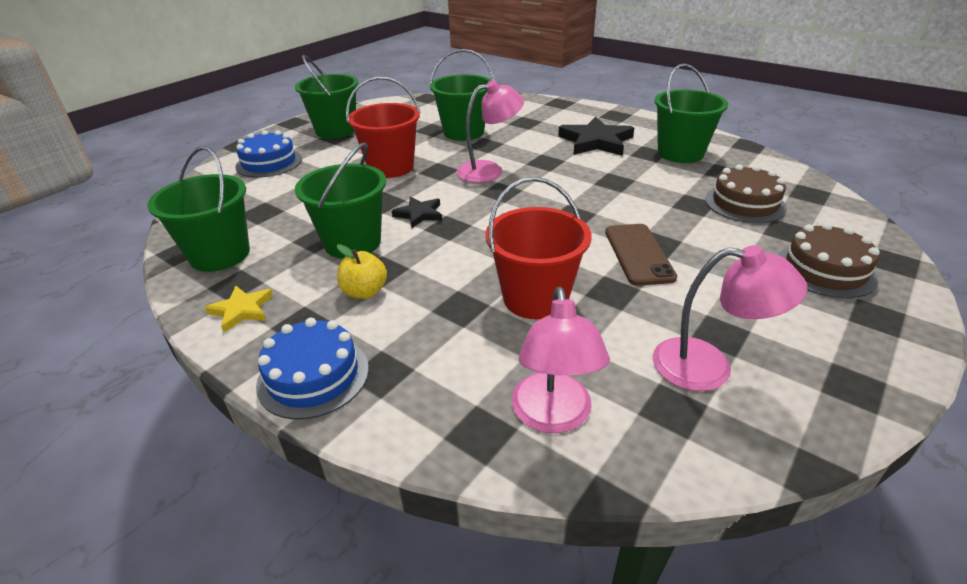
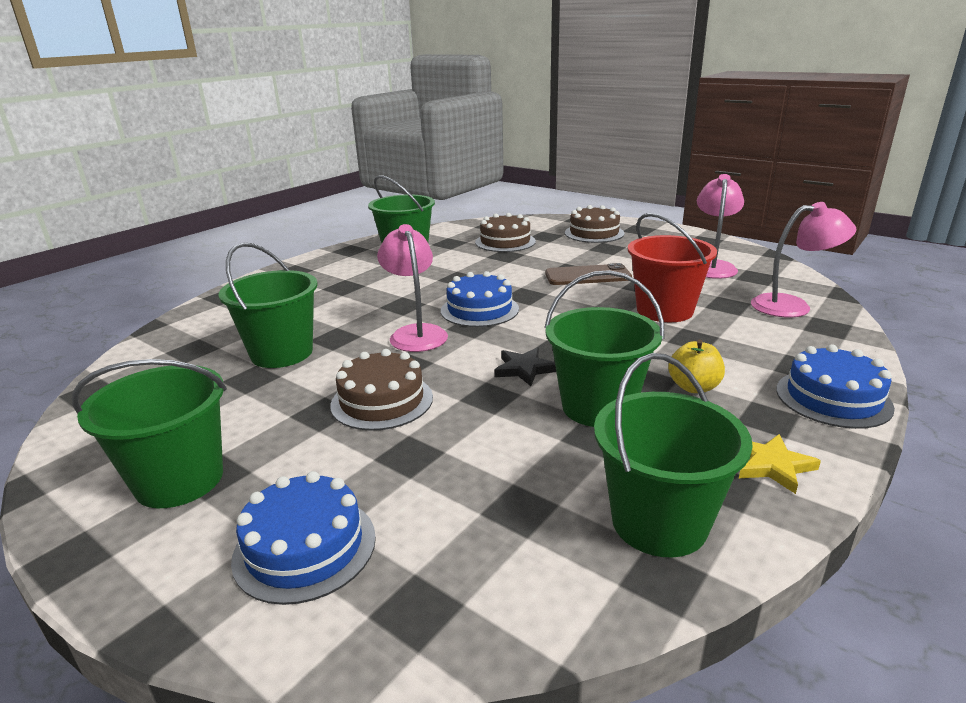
camera: 90 degrees left, 10 degrees down
(391, 167) = (382, 401): red bucket -> brown cake
(535, 194) = (479, 310): none -> blue cake
(596, 141) = (360, 282): black star -> none

